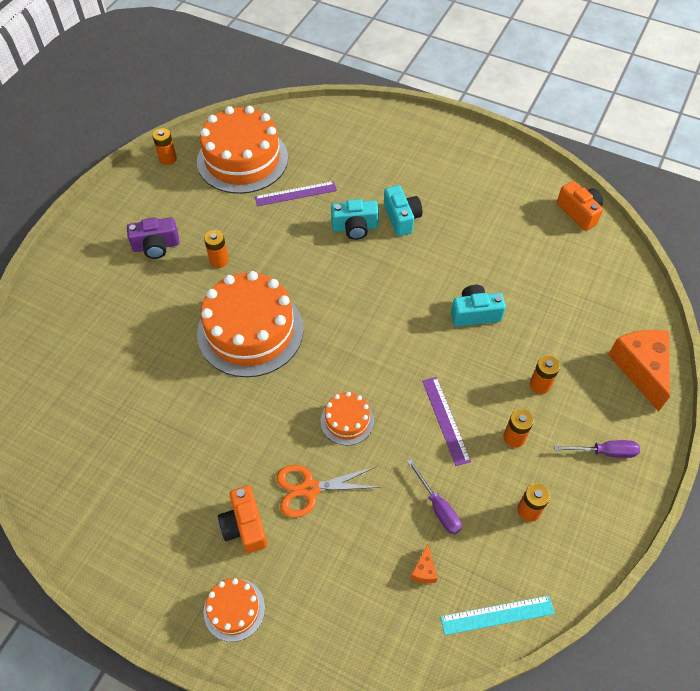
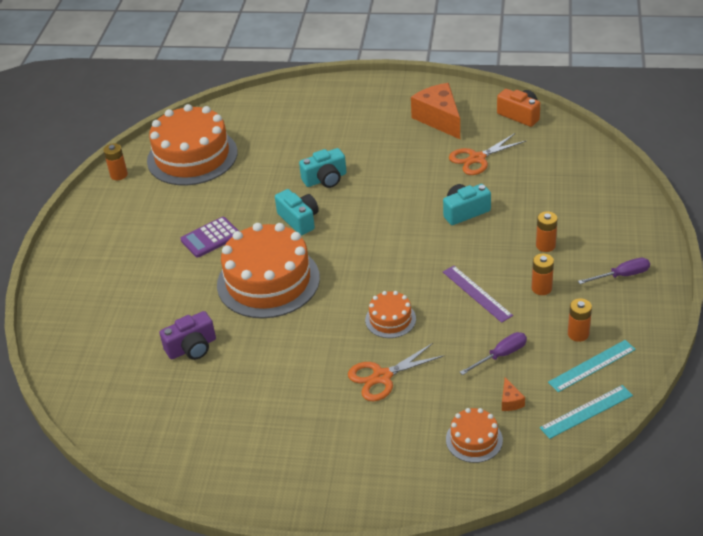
camera: 15 degrees left, 15 degrees down
(156, 246) = (144, 243): purple camera -> purple camera (192, 347)
(219, 260) = (210, 238): orange battery -> purple calculator
(234, 609) = (359, 480): orange cake -> orange cake (474, 439)
(245, 526) = (337, 420): orange camera -> none
(296, 194) = (257, 169): purple ruler -> none
(401, 218) = (364, 161): turquoise camera -> turquoise camera (299, 220)
(438, 507) = (501, 355): purple screwdriver -> purple screwdriver turned 75 degrees counterclockwise
(514, 252) = (477, 158): none -> orange scissors
(527, 557) = (592, 365): none -> turquoise ruler
(640, 369) = (624, 210): orange cheese -> orange cheese (439, 119)

